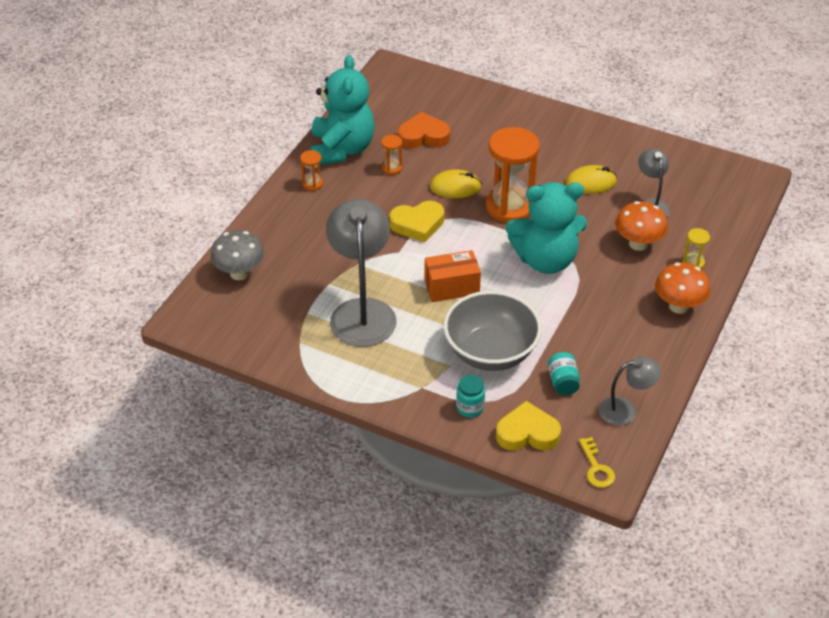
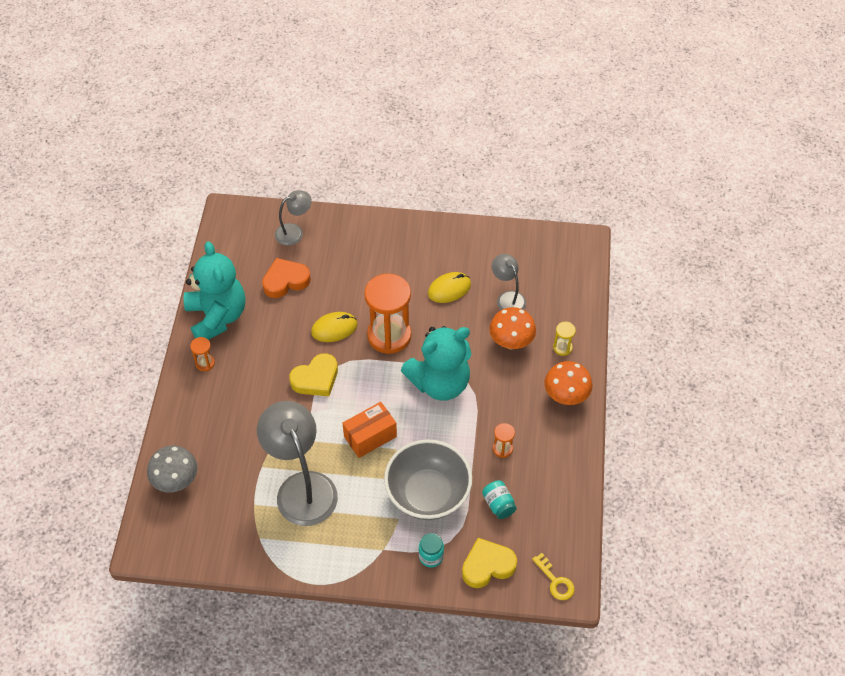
camera: 20 degrees left, 10 degrees up
(392, 168) = (270, 324): orange hourglass -> orange hourglass (502, 449)
(625, 410) = (559, 515): grey lamp -> grey lamp (294, 232)

